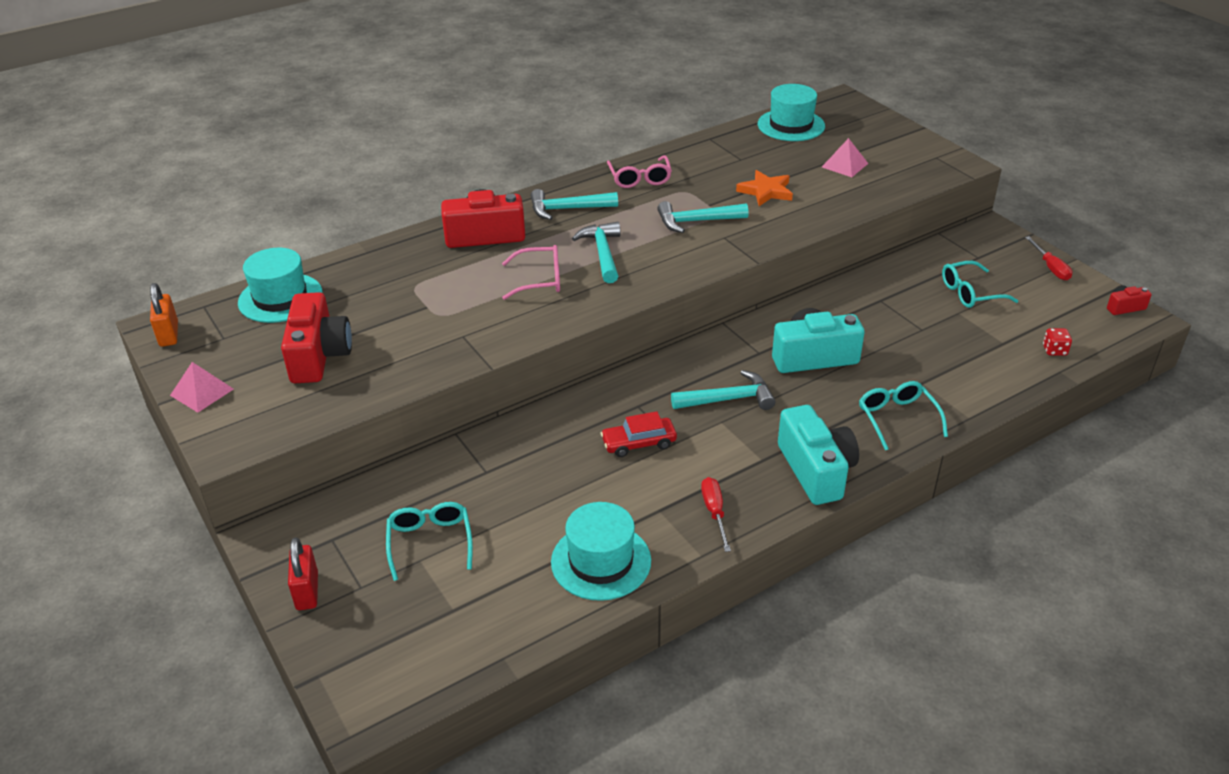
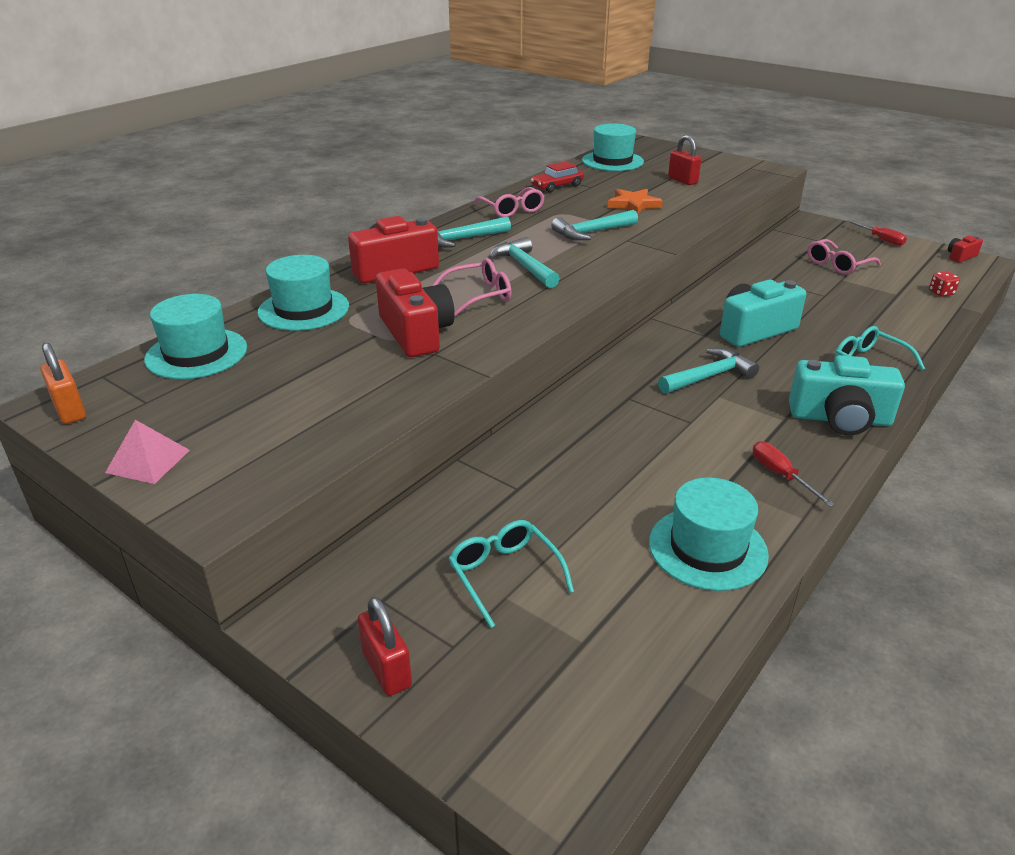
camera: 20 degrees left, 5 degrees down
(319, 355) = (279, 398): red camera -> red camera (415, 333)
(385, 267) = (303, 309): none -> turquoise hat
(639, 443) = (655, 429): red car -> red car (557, 186)
(816, 470) = (840, 419): turquoise camera -> turquoise camera turned 135 degrees clockwise
(844, 165) = (682, 180): pink pyramid -> red padlock
(970, 293) = (837, 264): turquoise glasses -> pink glasses

